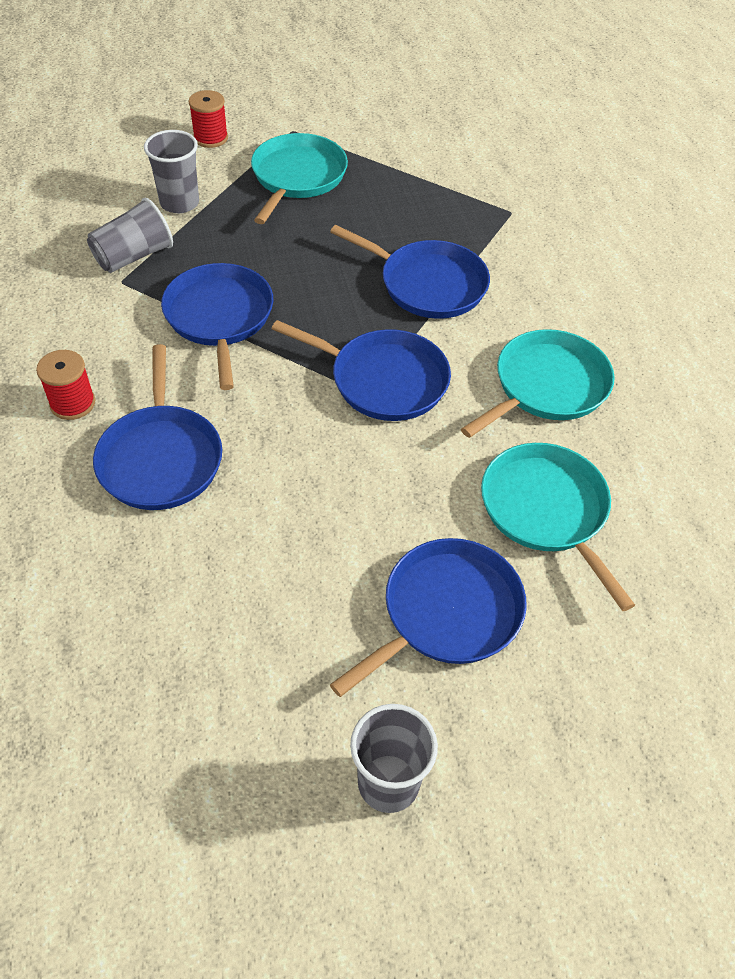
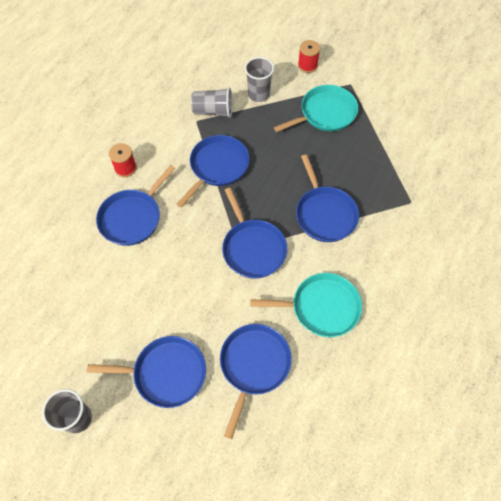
camera: 45 degrees right, 10 degrees up
(547, 511) = (254, 365): turquoise pan -> blue pan

